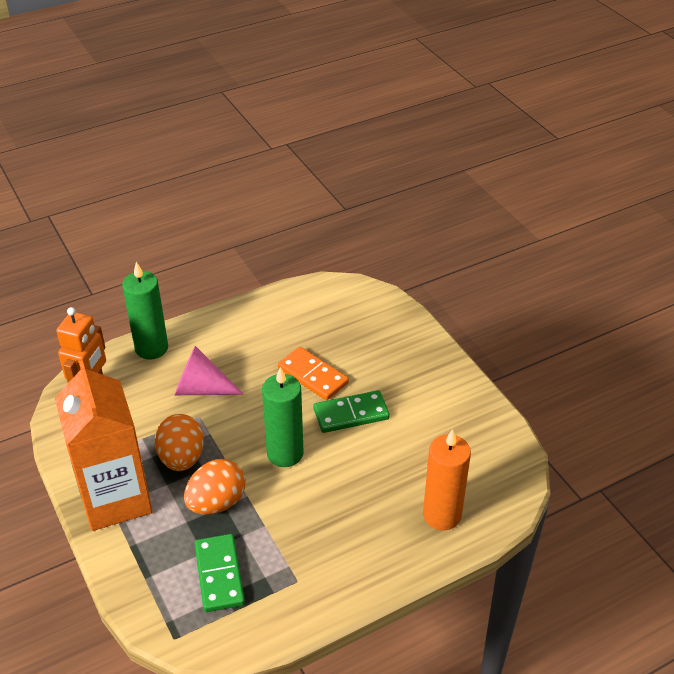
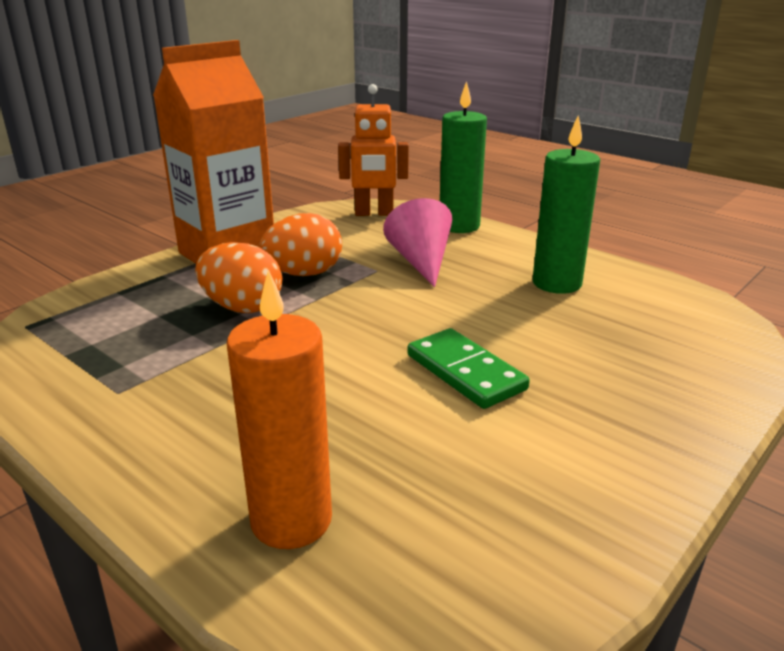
camera: 70 degrees right, 15 degrees down
(219, 574) = (124, 332): green domino -> none
(285, 453) = (350, 335): green candle -> green candle (557, 283)
(312, 376) = (513, 326): orange domino -> none

